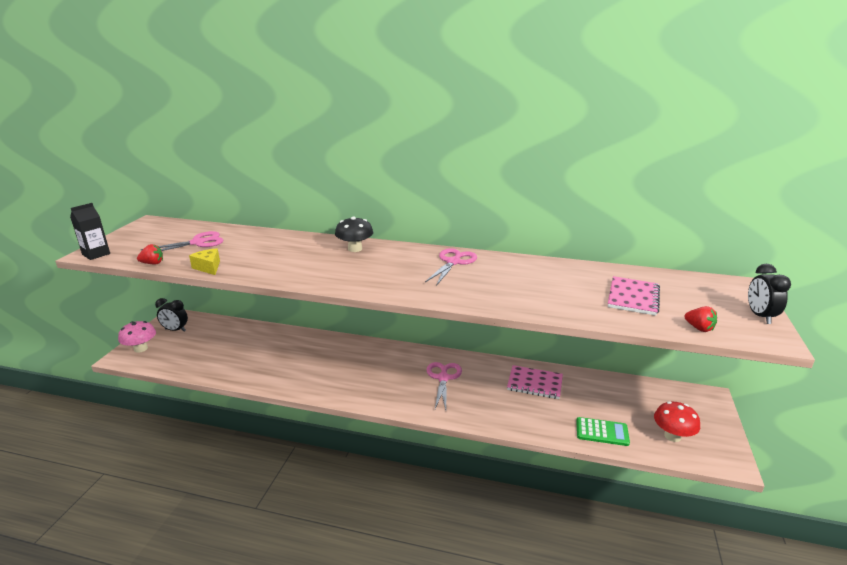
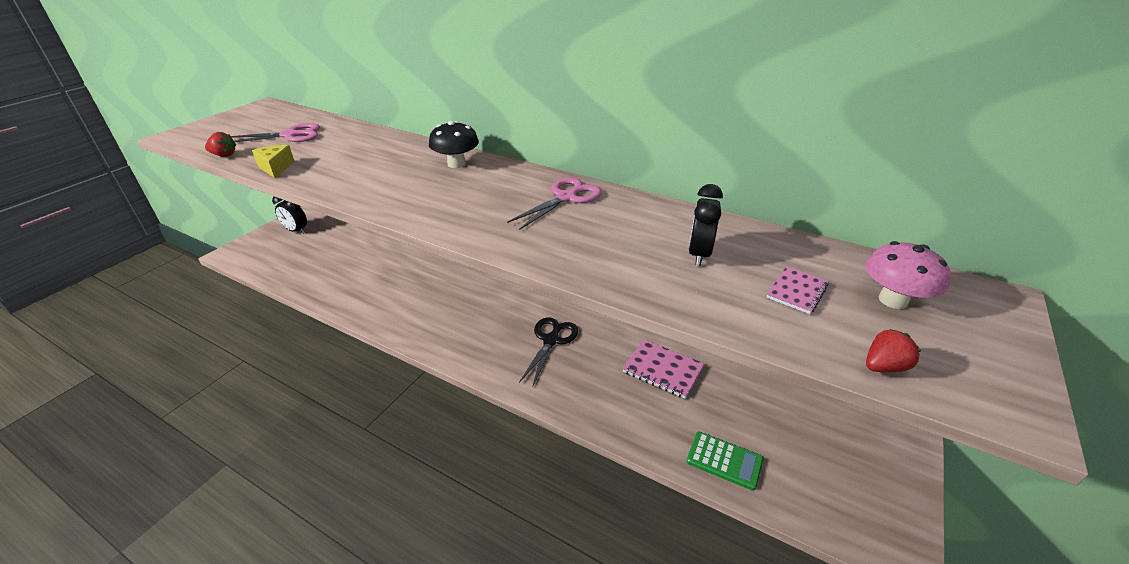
camera: 15 degrees right, 10 degrees up
(96, 254) = (180, 137): black carton -> none
(141, 348) = (253, 247): pink mushroom -> pink mushroom (893, 300)
(443, 378) = (551, 340): pink scissors -> black scissors
(633, 297) = (797, 291): pink notebook -> pink notebook, size x0.61
(672, 436) = (826, 490): red mushroom -> none
(699, 328) = (883, 366): red strawberry -> red strawberry turned 90 degrees counterclockwise
(760, 316) = (1007, 362): black clock -> black clock (699, 254)

